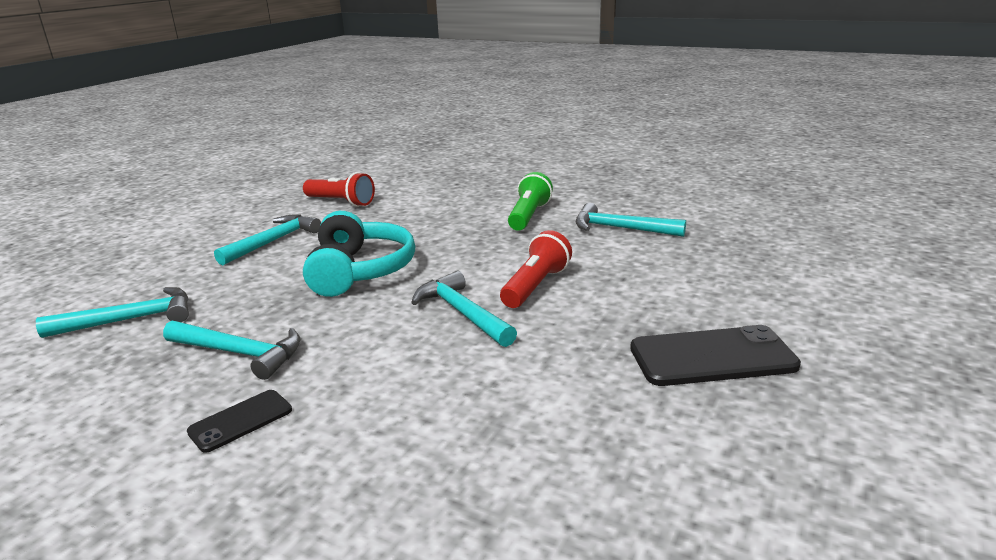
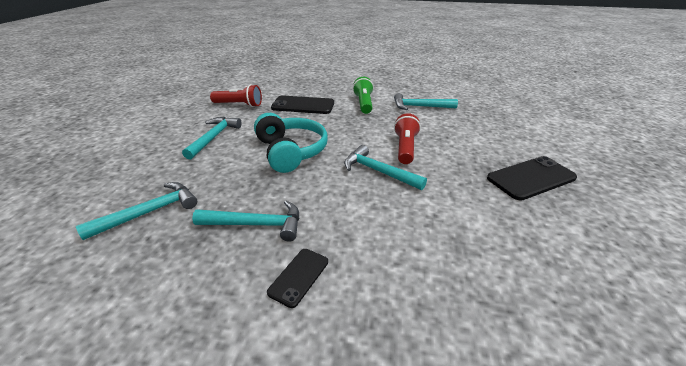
camera: 20 degrees left, 10 degrees up
(431, 211) = (303, 105): none -> black phone

